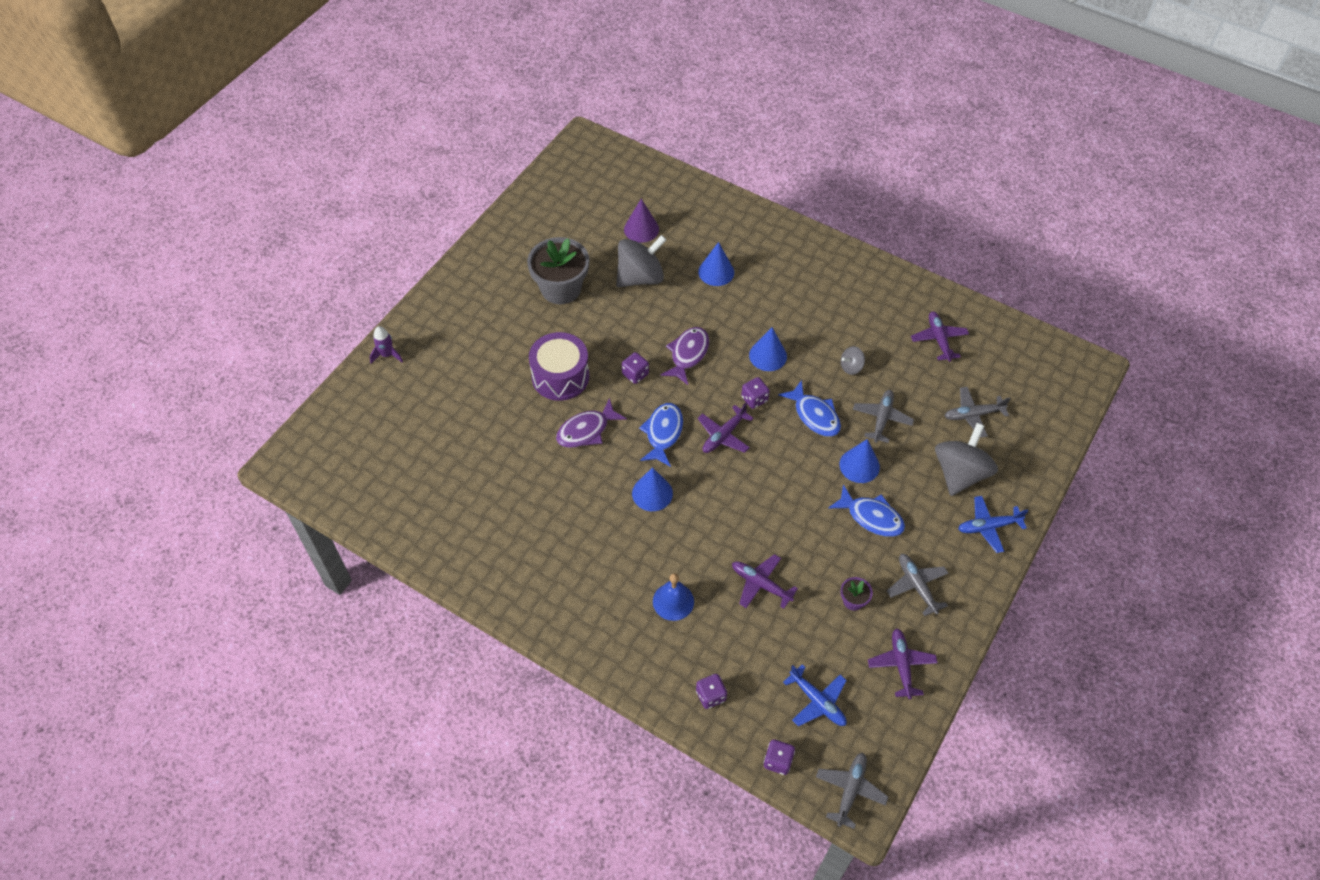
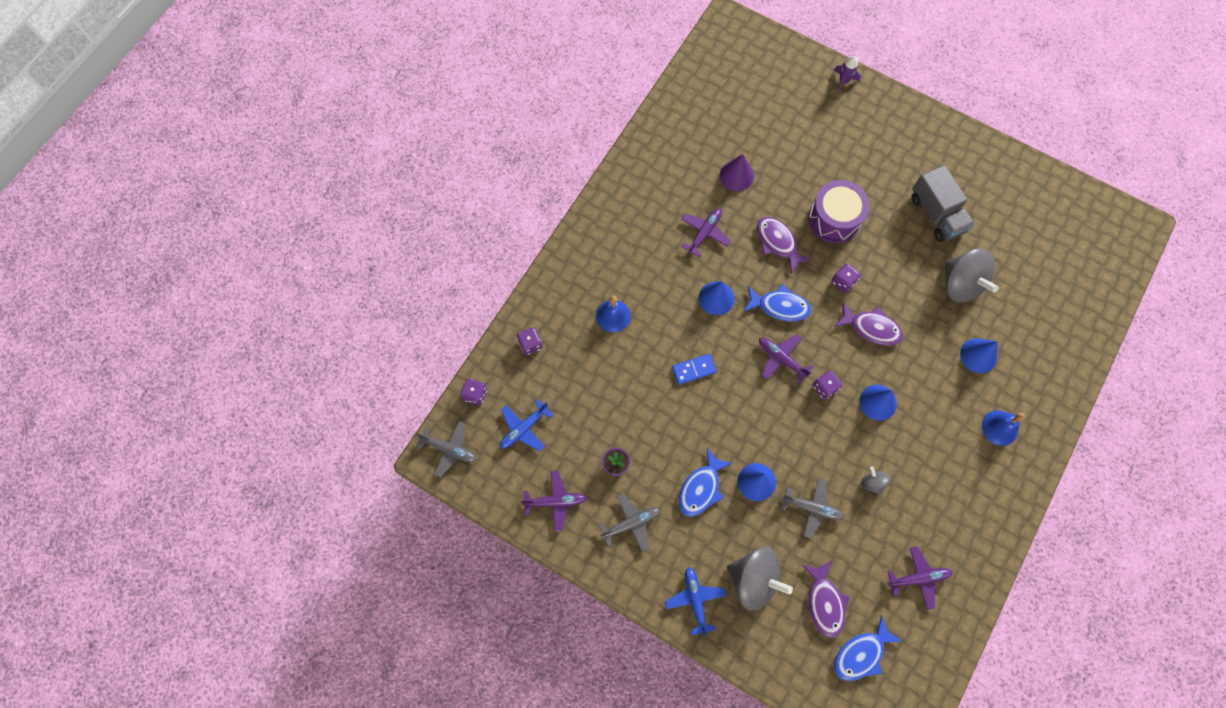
camera: 90 degrees right, 15 degrees up
(561, 288) = (936, 214): grey flower pot -> grey truck
(641, 229) = (1024, 284): purple cone -> purple cone (736, 175)
(738, 519) = (693, 369): none -> blue domino
(760, 584) = (630, 387): purple plane -> purple plane (704, 233)
(788, 264) = (1000, 427): none -> blue bell
(814, 415) = (811, 443): blue fish -> blue fish (861, 653)
(973, 415) = (824, 602): grey plane -> purple fish

